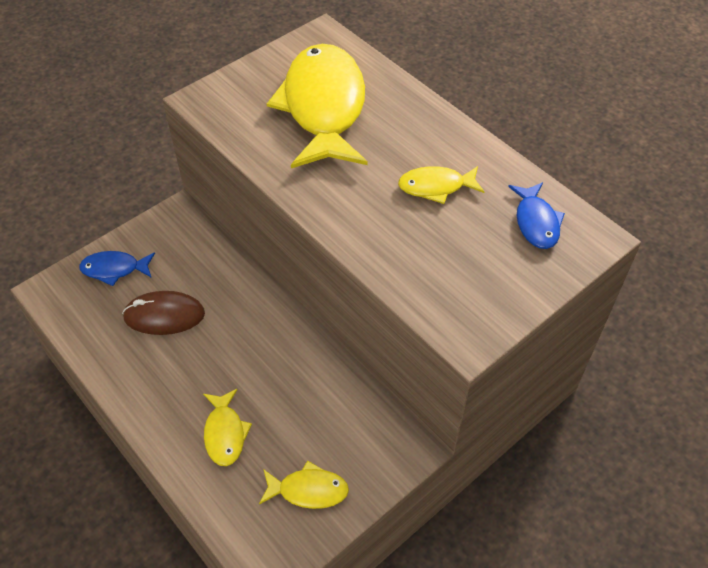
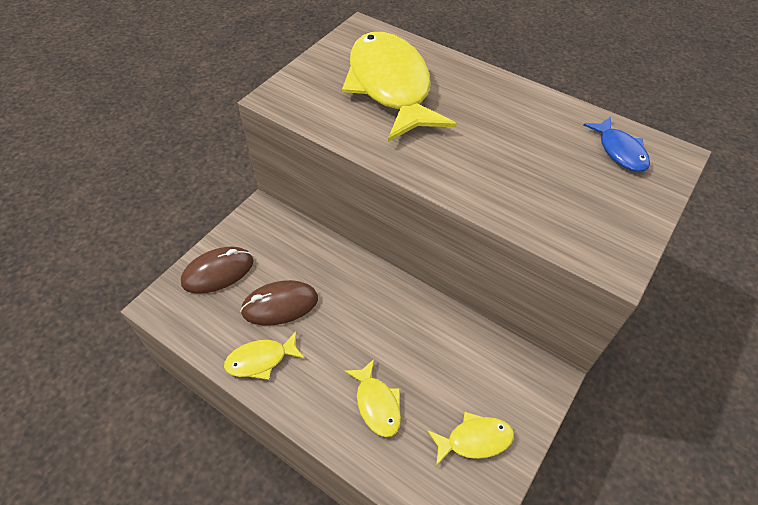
camera: 15 degrees left, 0 degrees up
(114, 269) = (218, 272): blue fish -> brown mouse
(436, 187) = (520, 136): yellow fish -> yellow fish (261, 360)

